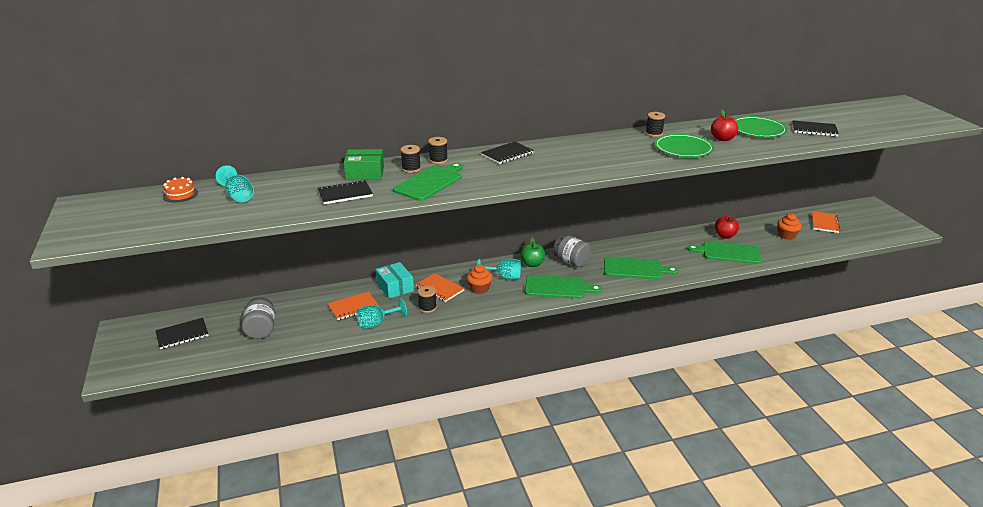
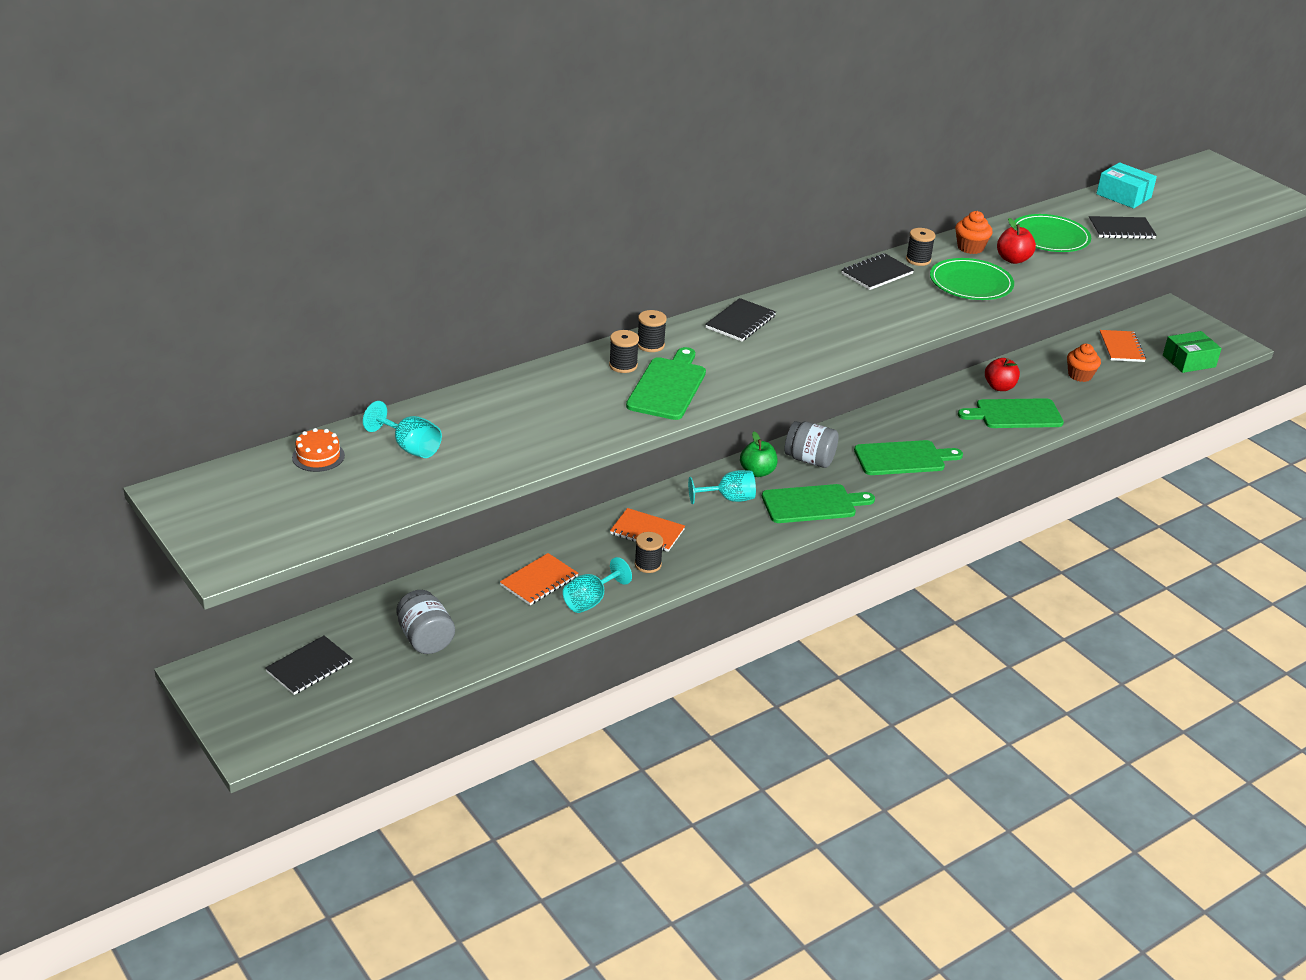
camera: 20 degrees left, 5 degrees up
(345, 194) = (563, 422): black notebook -> black notebook (877, 274)
(365, 173) = (562, 382): green box -> green box (1189, 361)
(395, 287) = (579, 540): turquoise box -> turquoise box (1123, 196)
(479, 289) = (704, 523): orange cupcake -> orange cupcake (970, 248)

